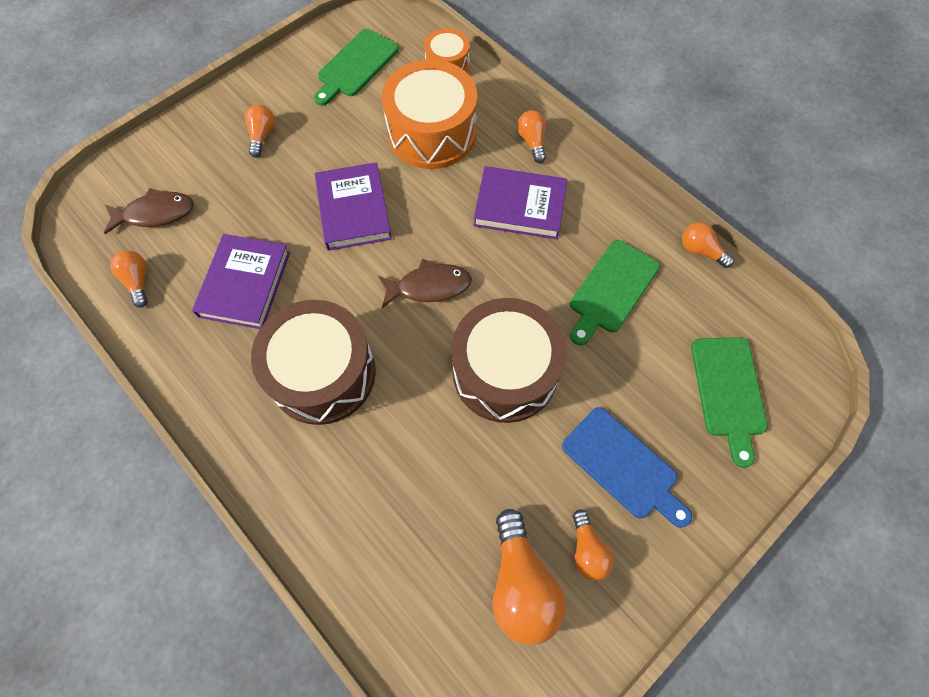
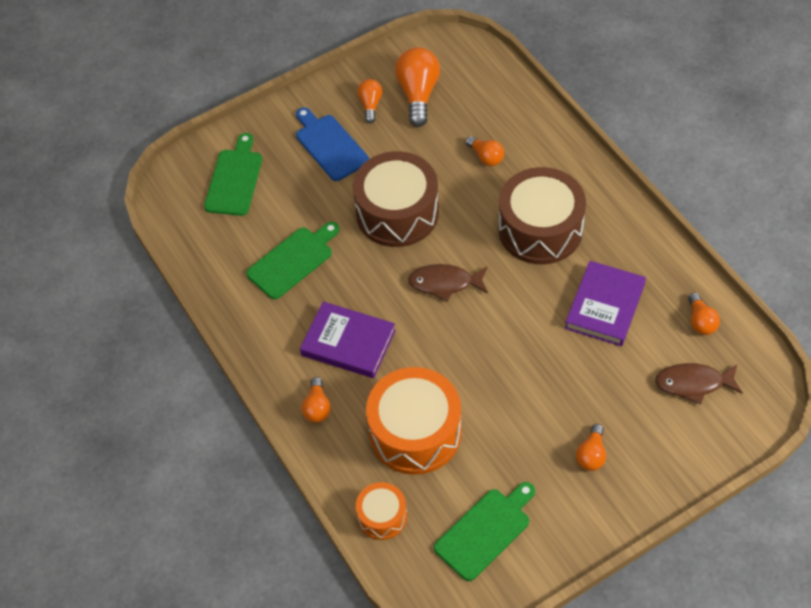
camera: 165 degrees left, 10 degrees down
(353, 210) = (503, 361): purple book -> none
(700, 250) = (205, 282): orange light bulb -> orange light bulb (486, 157)

